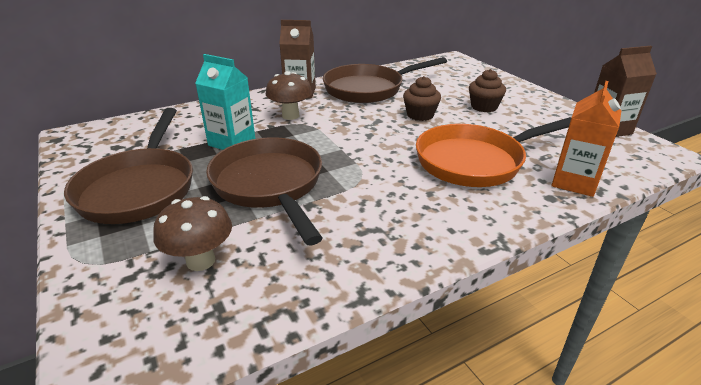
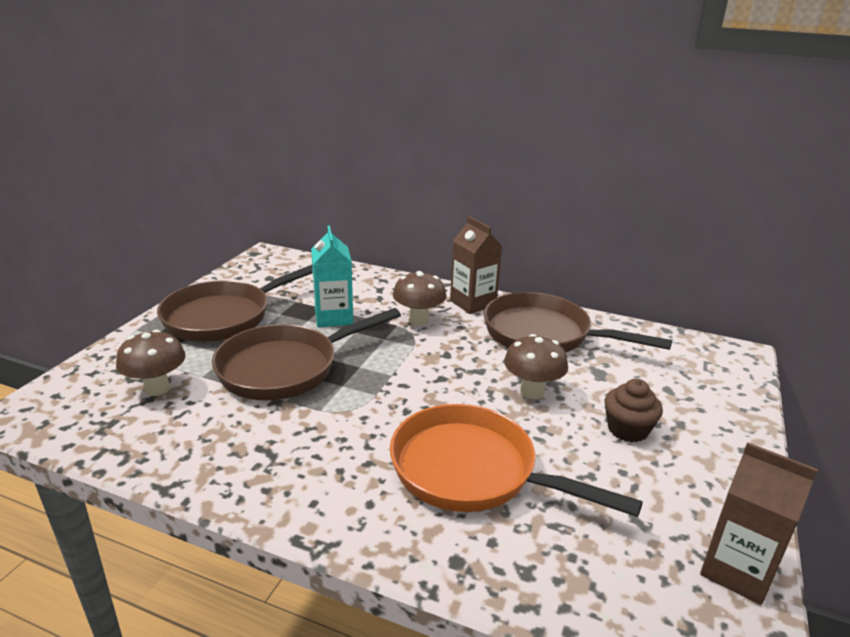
camera: 50 degrees right, 5 degrees down
(270, 185) = (285, 368): brown pan -> brown pan turned 150 degrees counterclockwise
(420, 115) = (532, 391): brown cupcake -> brown mushroom
(574, 182) = (520, 573): orange carton -> none

